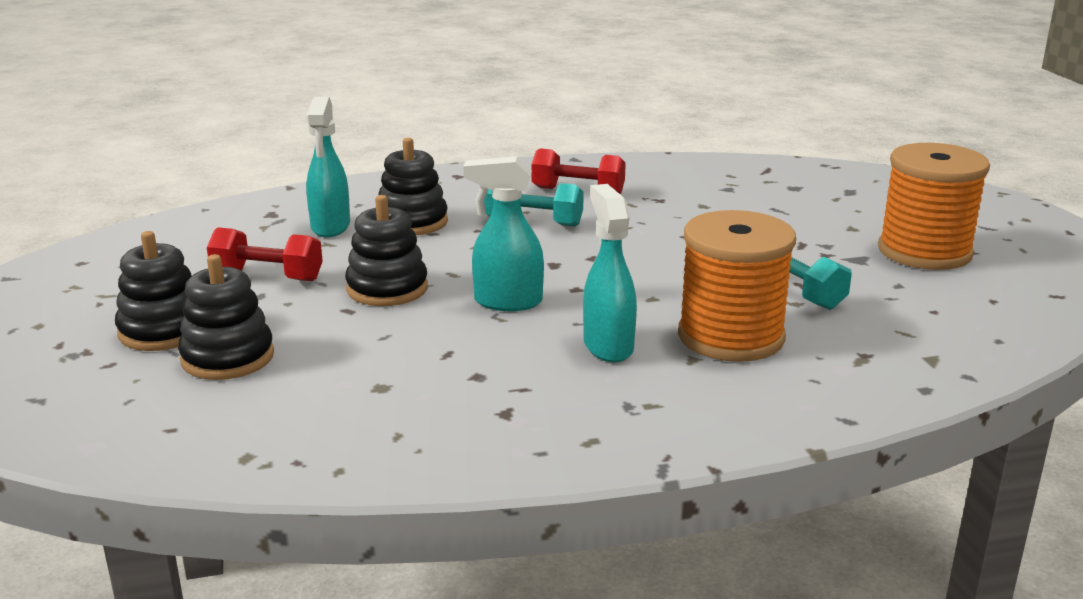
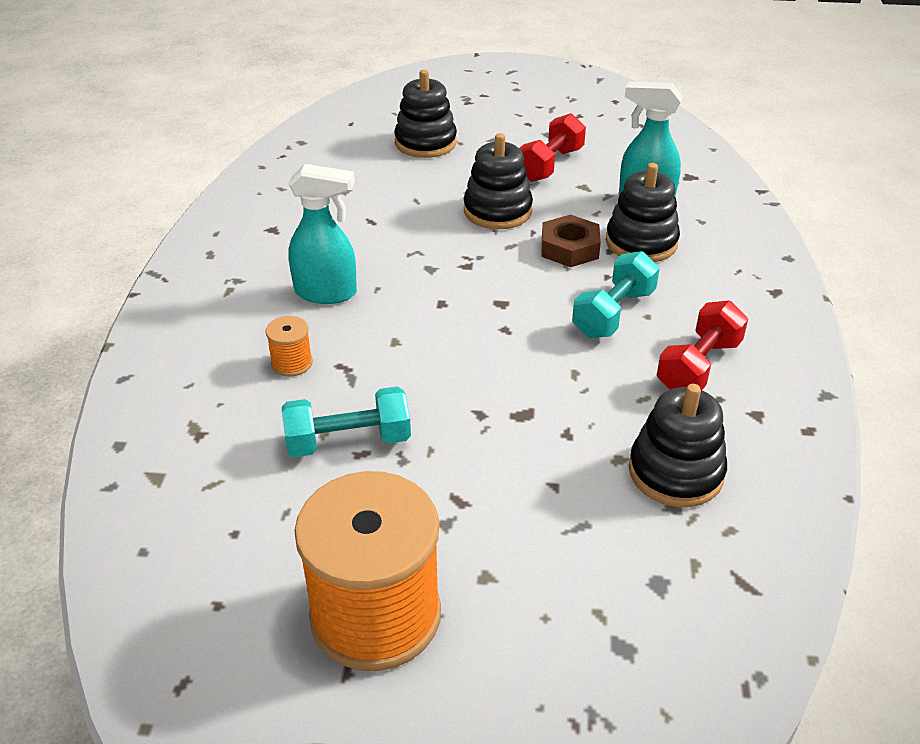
camera: 110 degrees right, 15 degrees up
(163, 331) = (480, 125): black stacking toy -> black stacking toy (675, 472)
(441, 248) = (569, 248): none -> brown nut
(507, 302) = (437, 261): turquoise spray bottle -> none
(731, 337) = (292, 363): orange spool -> orange spool, size x0.41

